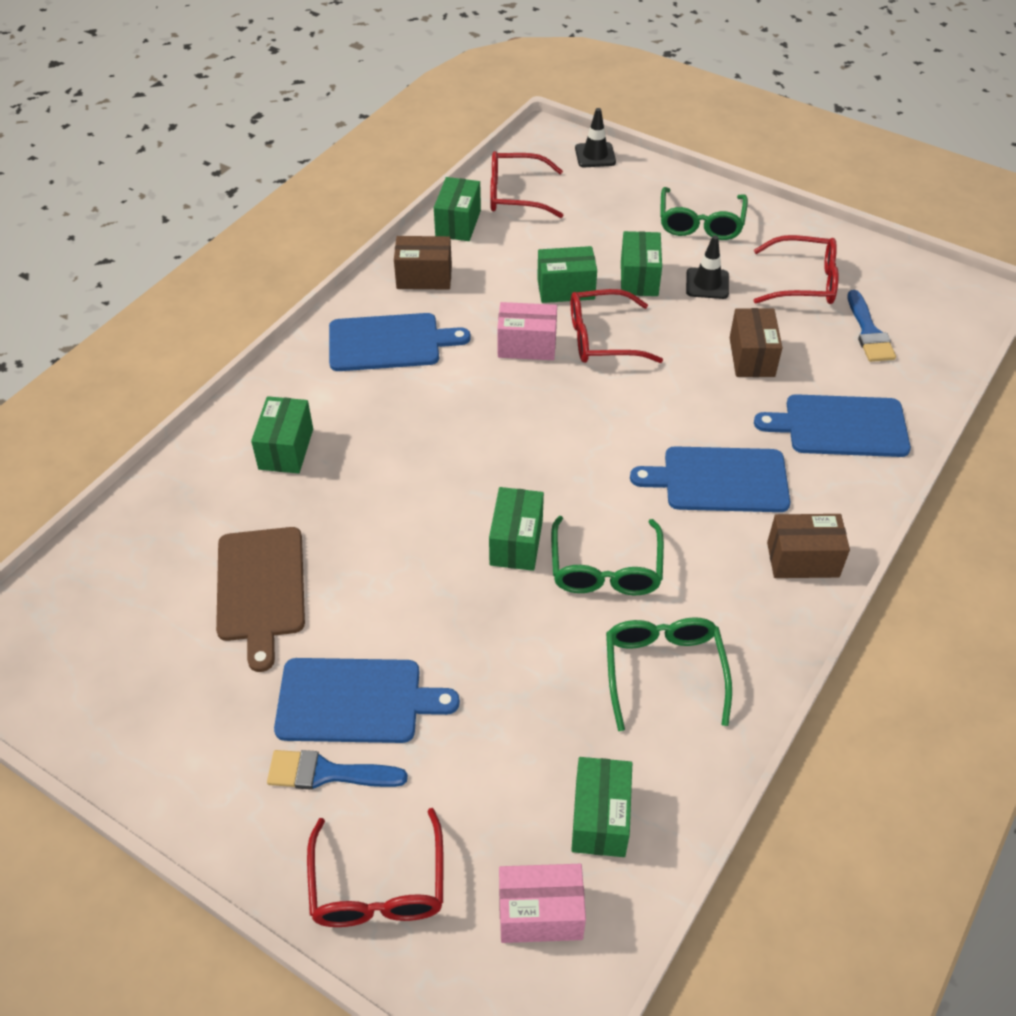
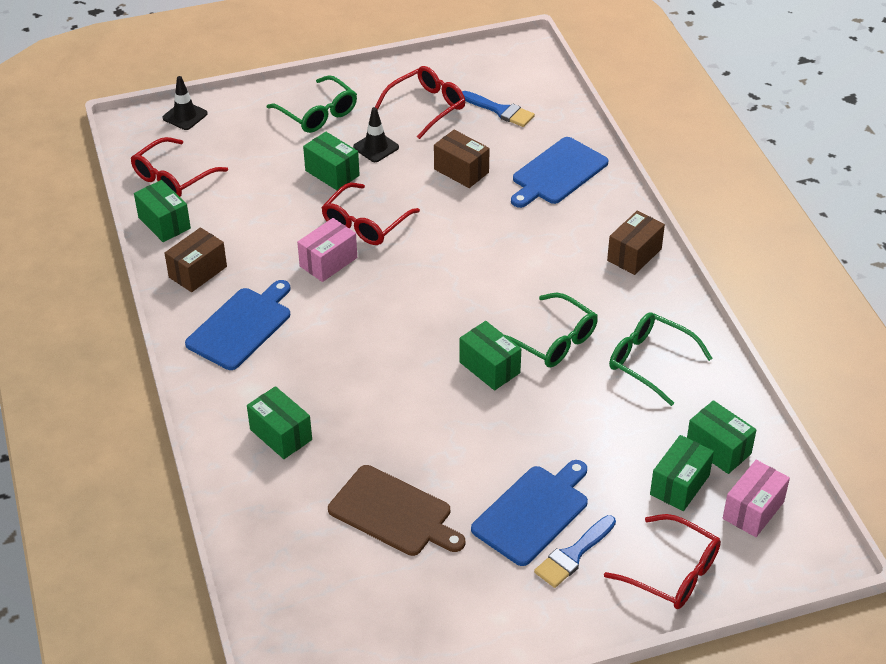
camera: 50 degrees left, 5 degrees down
(566, 289) = (299, 212): green box -> green box (679, 485)
(719, 480) = (540, 249): blue cutting board -> none

